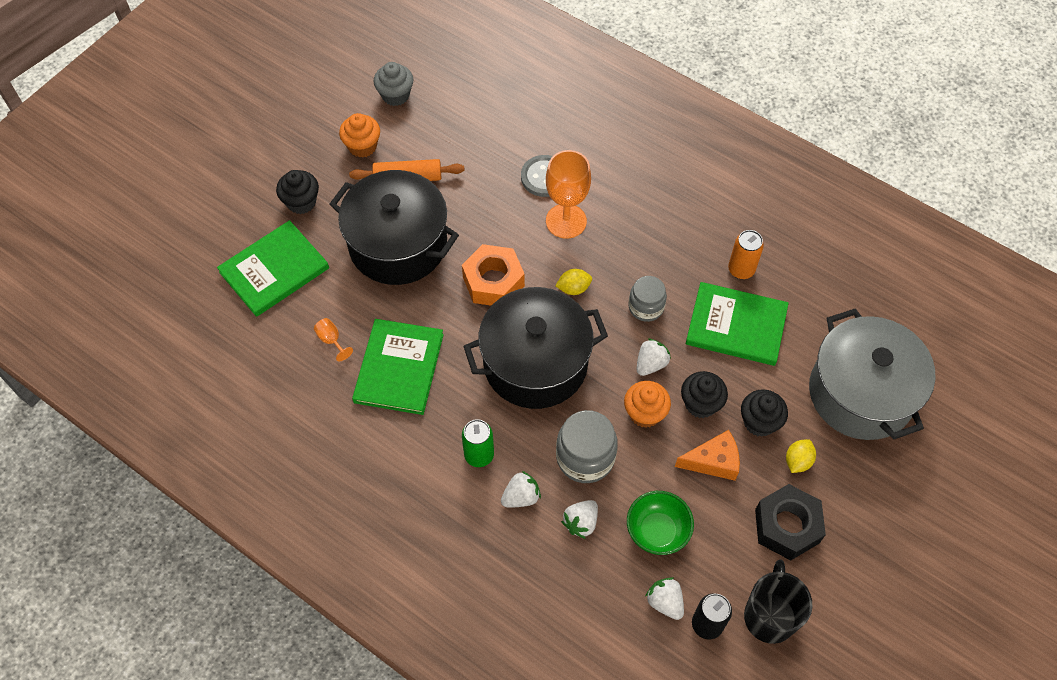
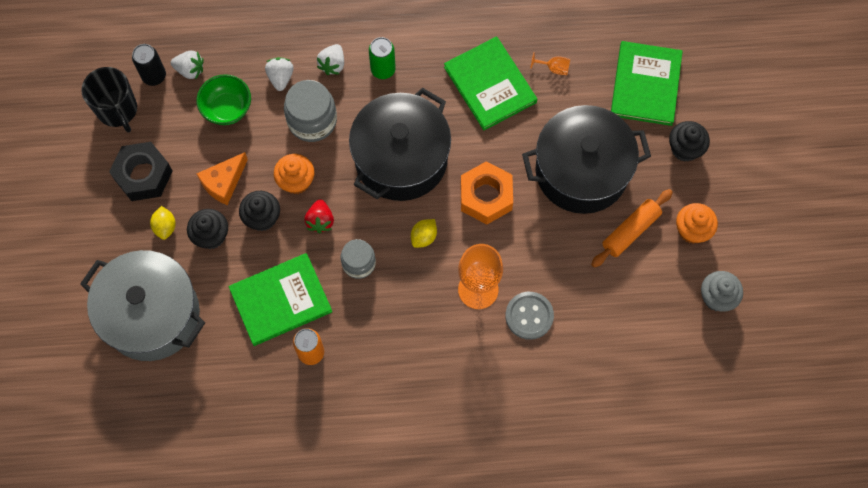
camera: 140 degrees right, 10 degrees up
(650, 364) = (320, 221): white strawberry -> red strawberry

